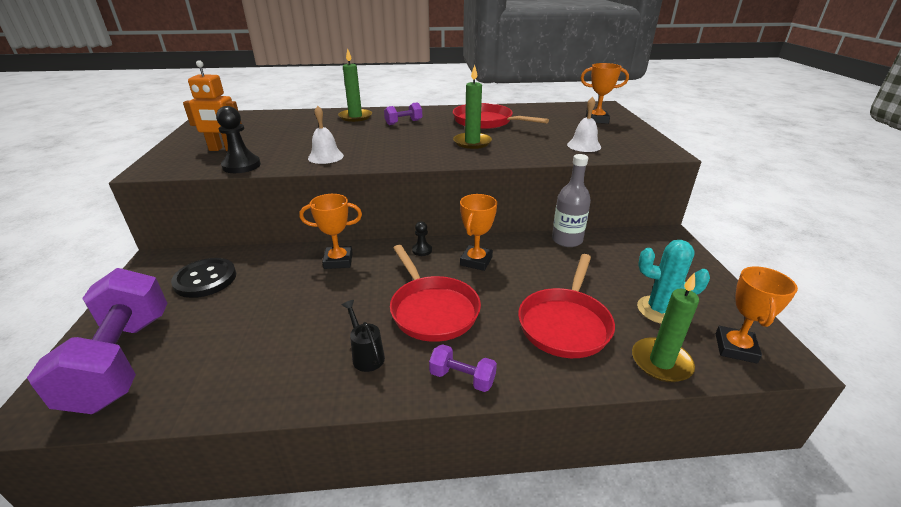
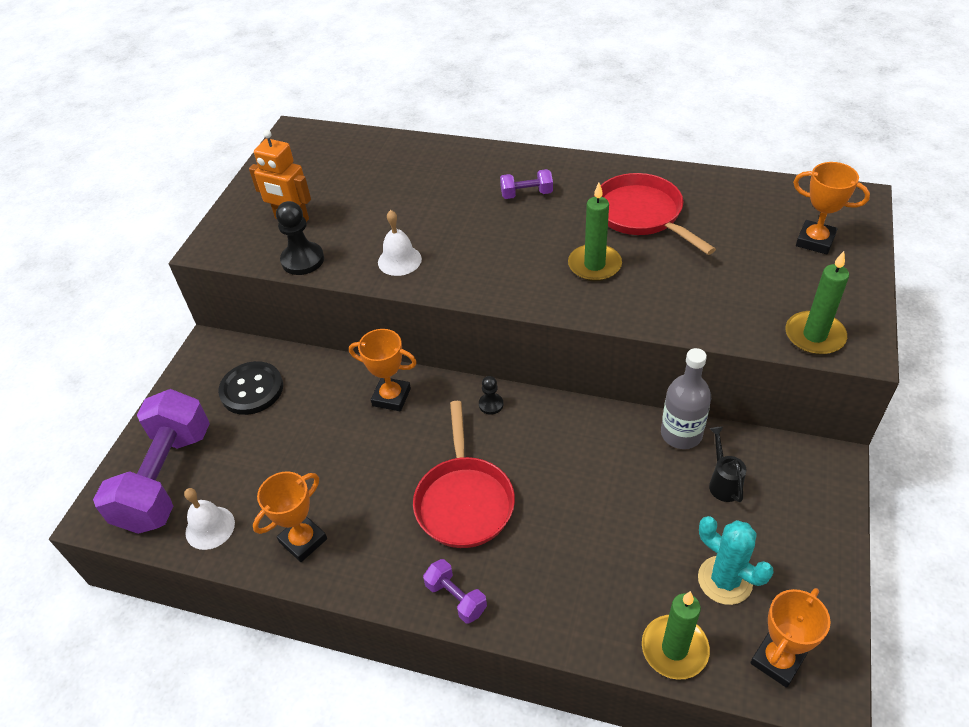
camera: 25 degrees right, 15 degrees up
(355, 117) = (468, 167): green candle -> green candle (814, 336)
(366, 355) = (376, 540): black watering can -> black watering can (723, 482)
(476, 261) = (546, 440): orange trophy -> orange trophy (303, 540)
(565, 324) = (599, 564): red pan -> none
(584, 145) = (747, 306): white bell -> white bell (210, 527)

